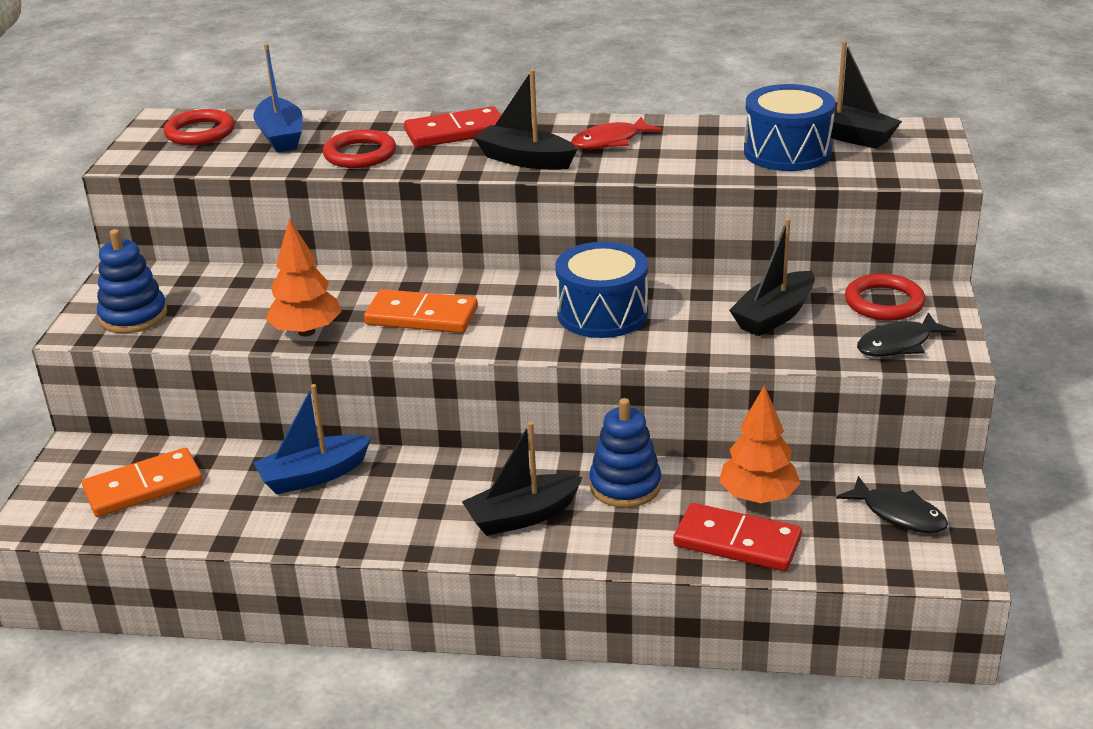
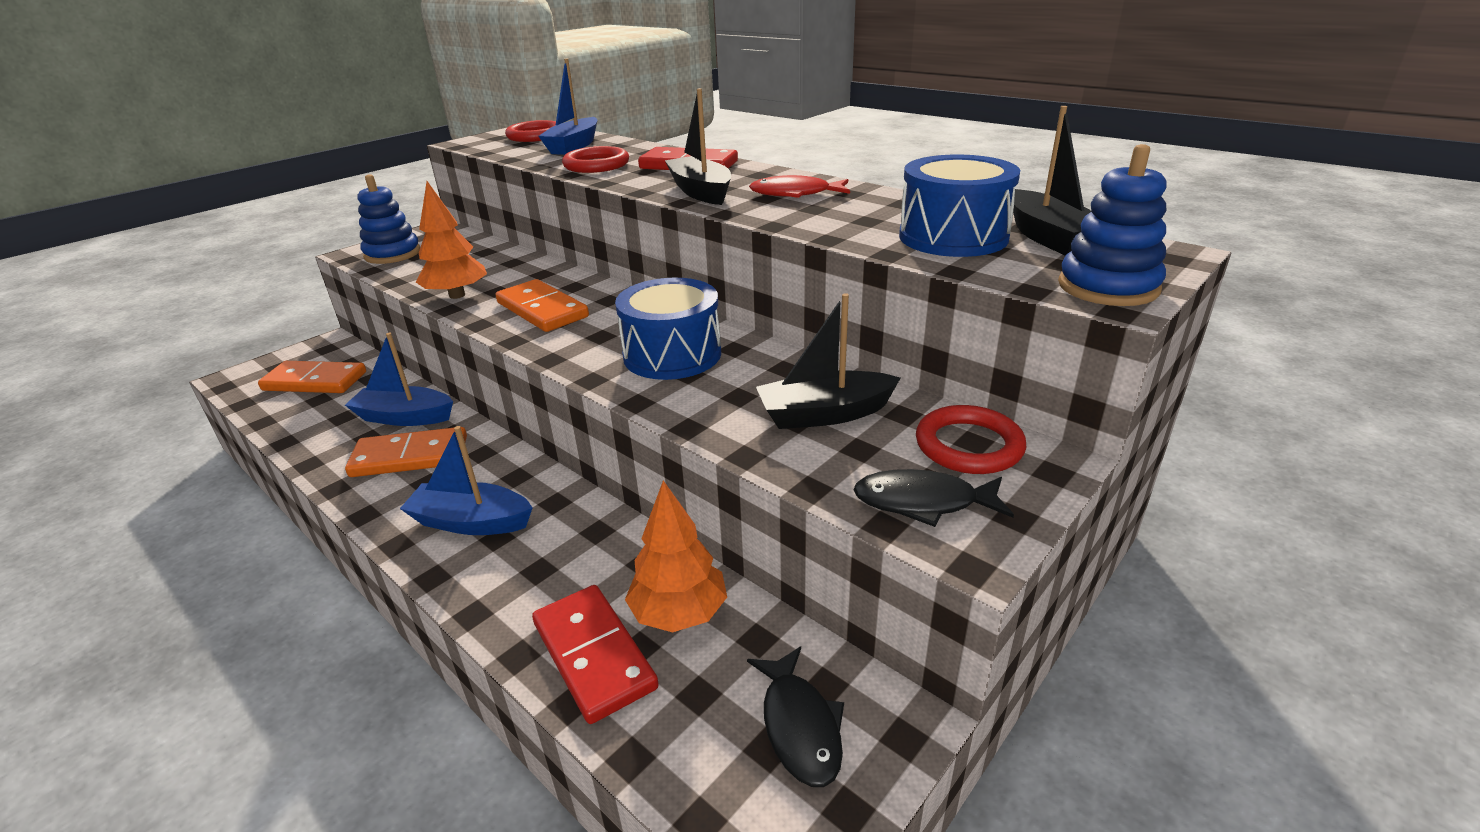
camera: 35 degrees right, 0 degrees up
(380, 500) = (410, 456): none -> orange domino
(522, 516) = (471, 522): black boat -> blue boat
(625, 486) = (583, 535): blue stacking toy -> blue stacking toy (1108, 287)

